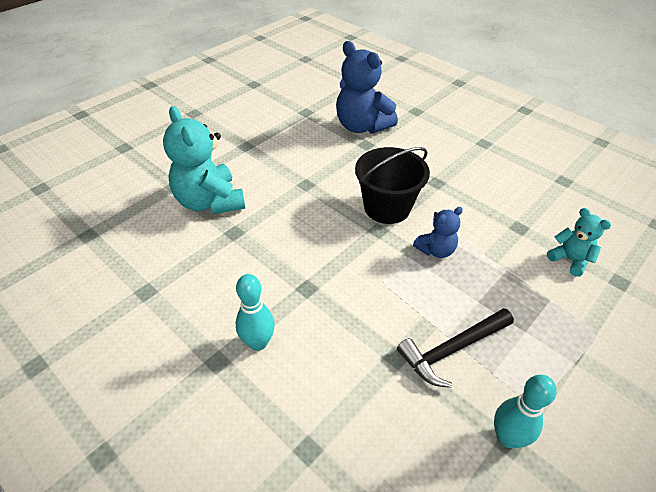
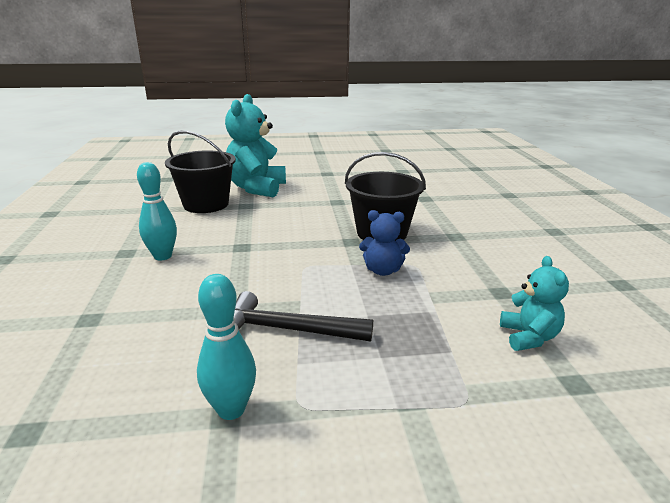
camera: 40 degrees right, 20 degrees down
(194, 252) = (206, 204): none -> black bucket
(362, 126) = (438, 189): blue teddy bear -> none

